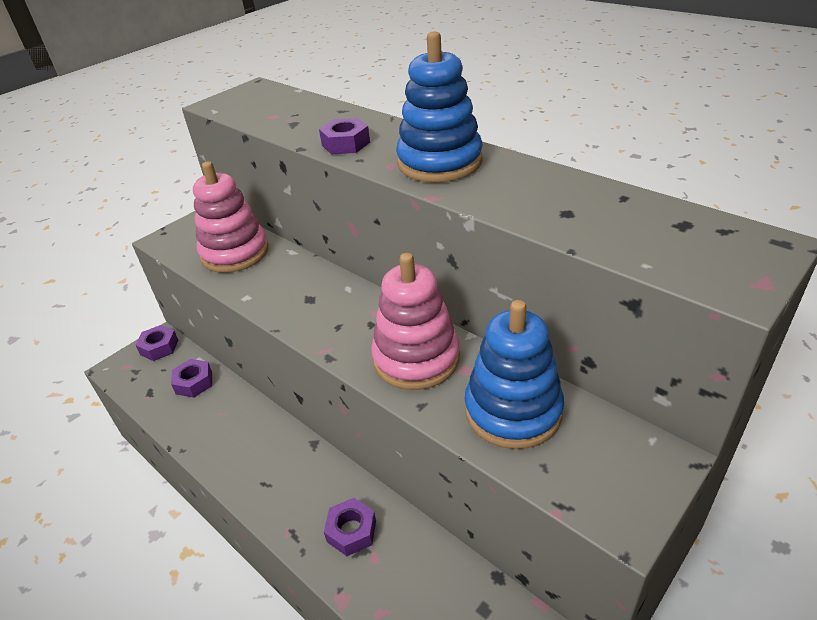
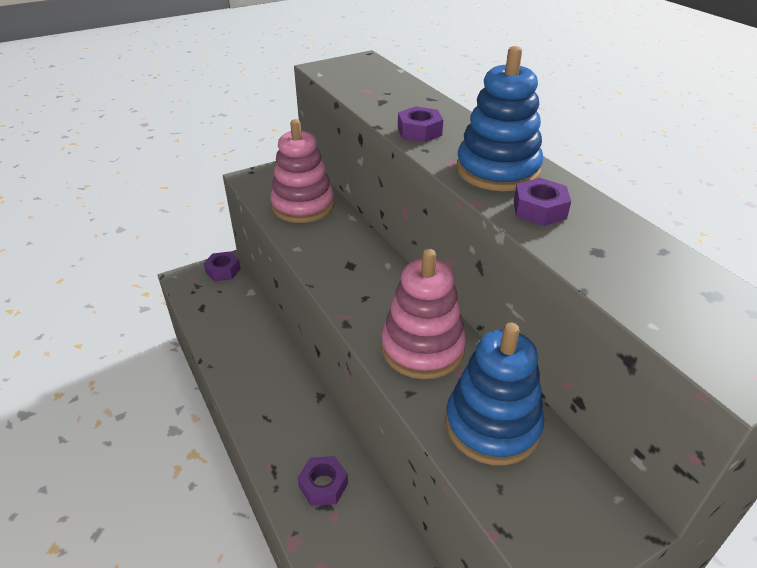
camera: 15 degrees right, 0 degrees up
(194, 382) = (240, 310): purple nut -> purple nut (539, 210)

